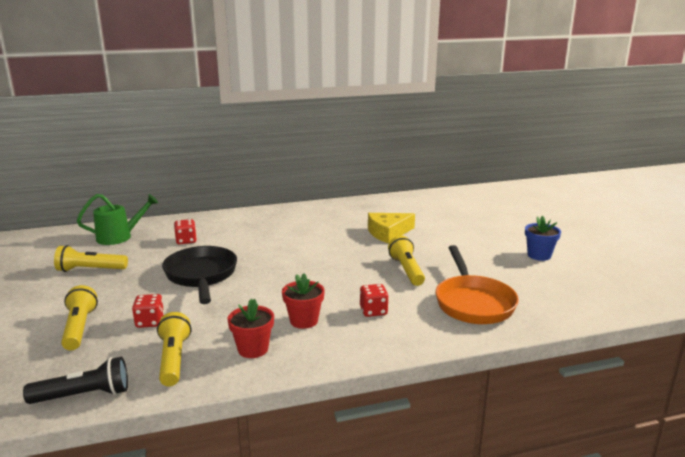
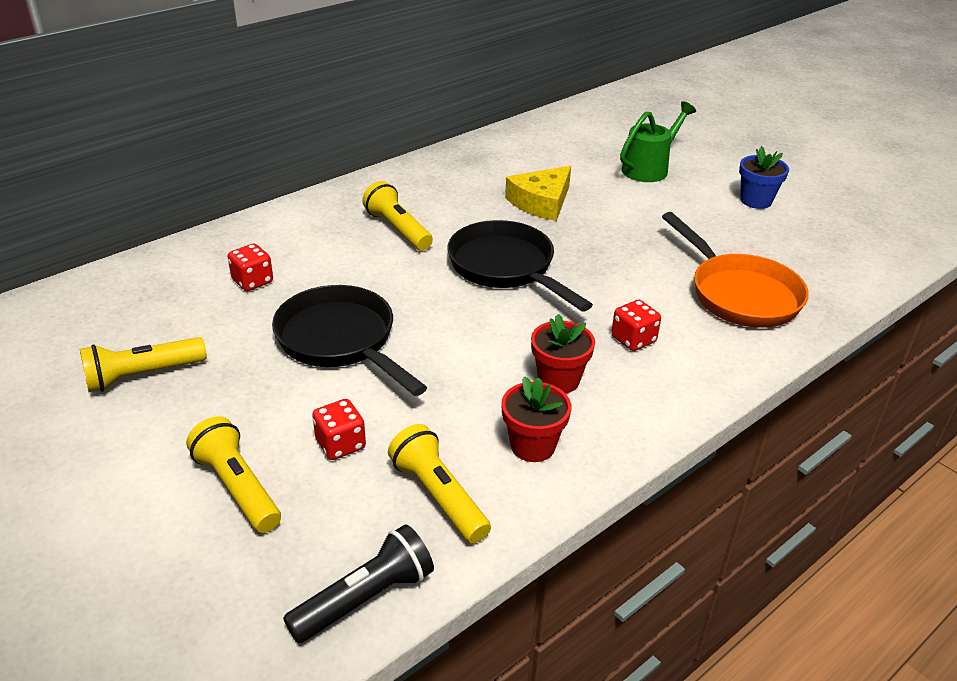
camera: 25 degrees left, 15 degrees up
(119, 237) = (128, 298): green watering can -> green watering can (649, 168)
(331, 260) = (506, 268): none -> black pan
(406, 270) = (619, 262): yellow flashlight -> yellow flashlight (398, 229)

